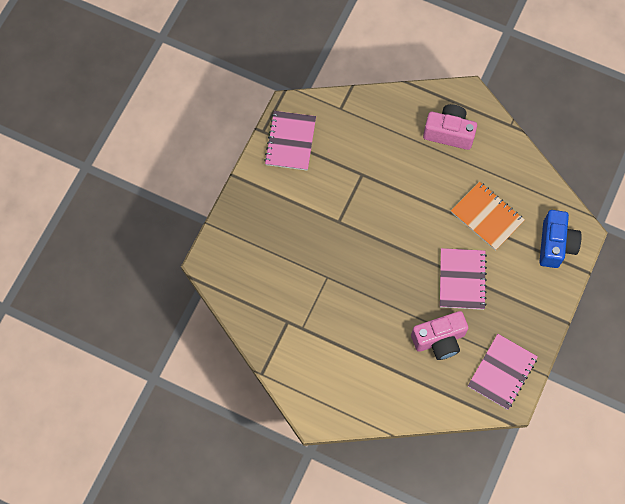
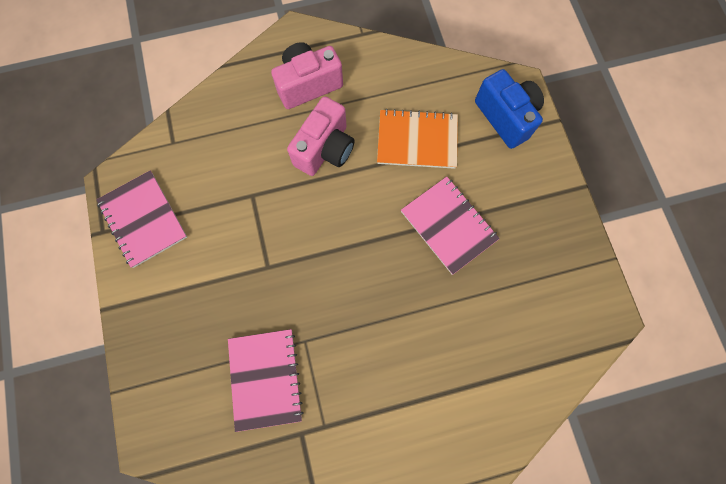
camera: 40 degrees left, 5 degrees up
(439, 340) = (481, 311): pink camera -> pink camera (325, 149)
(502, 372) = (572, 292): pink notebook -> pink notebook (265, 378)

